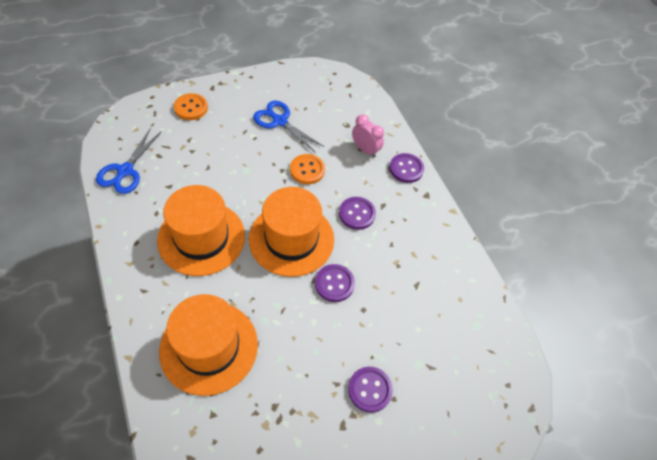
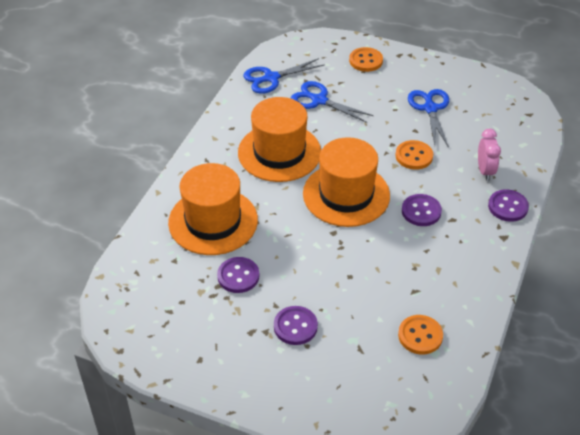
camera: 50 degrees right, 10 degrees down
(188, 167) = (319, 100): none -> blue scissors
(334, 283) = (346, 245): purple button -> purple button (238, 276)
(455, 319) = (420, 336): none -> orange button

